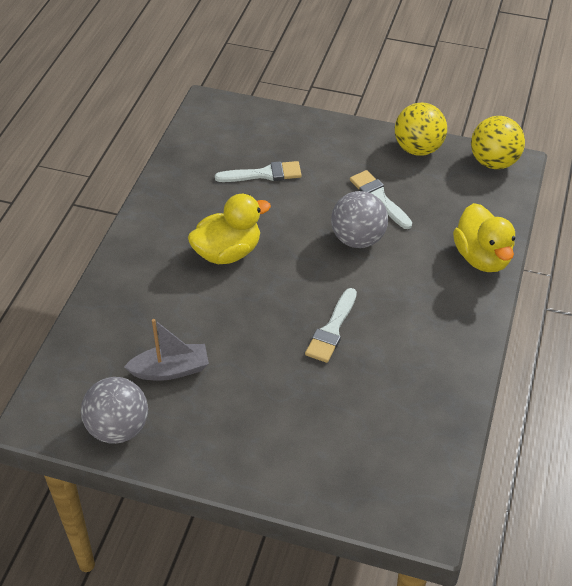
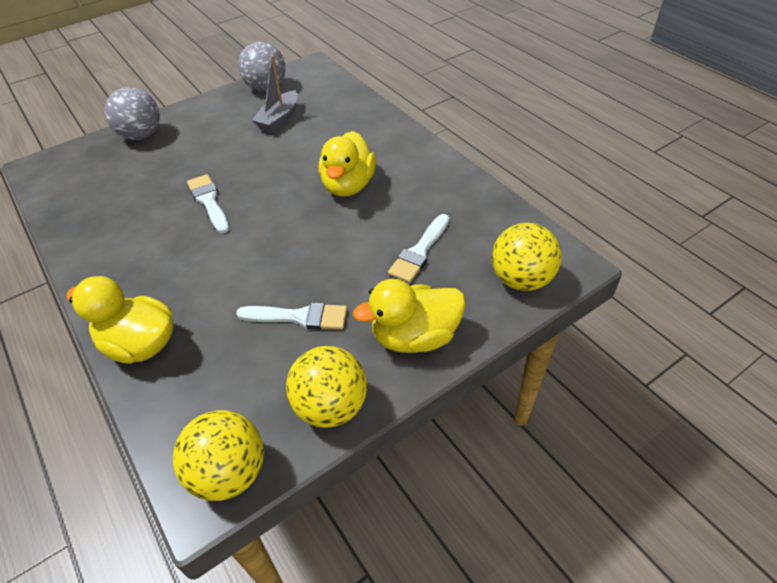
camera: 130 degrees right, 0 degrees up
(244, 119) = (521, 279): none -> yellow ball
(337, 141) = (415, 337): none -> yellow duck
(358, 239) = (270, 268): grey ball -> grey ball (141, 135)

